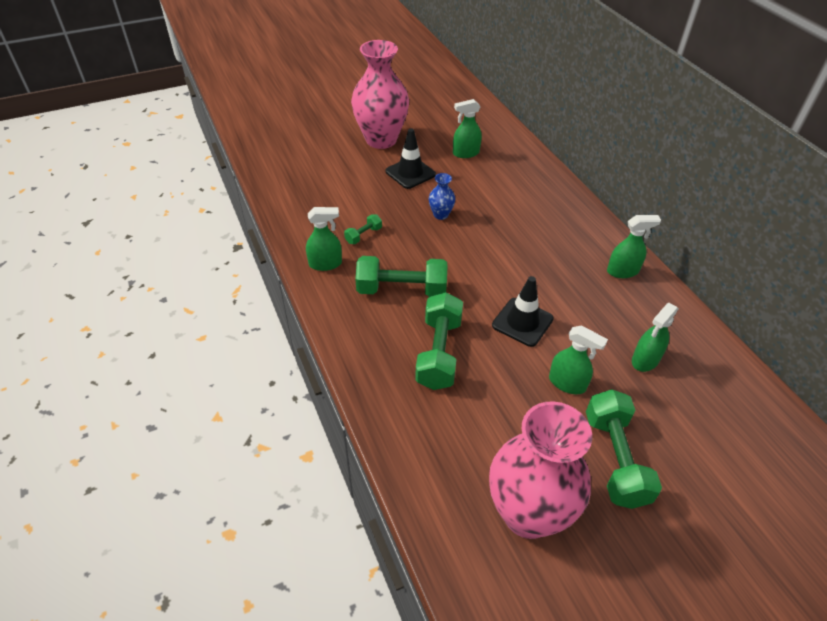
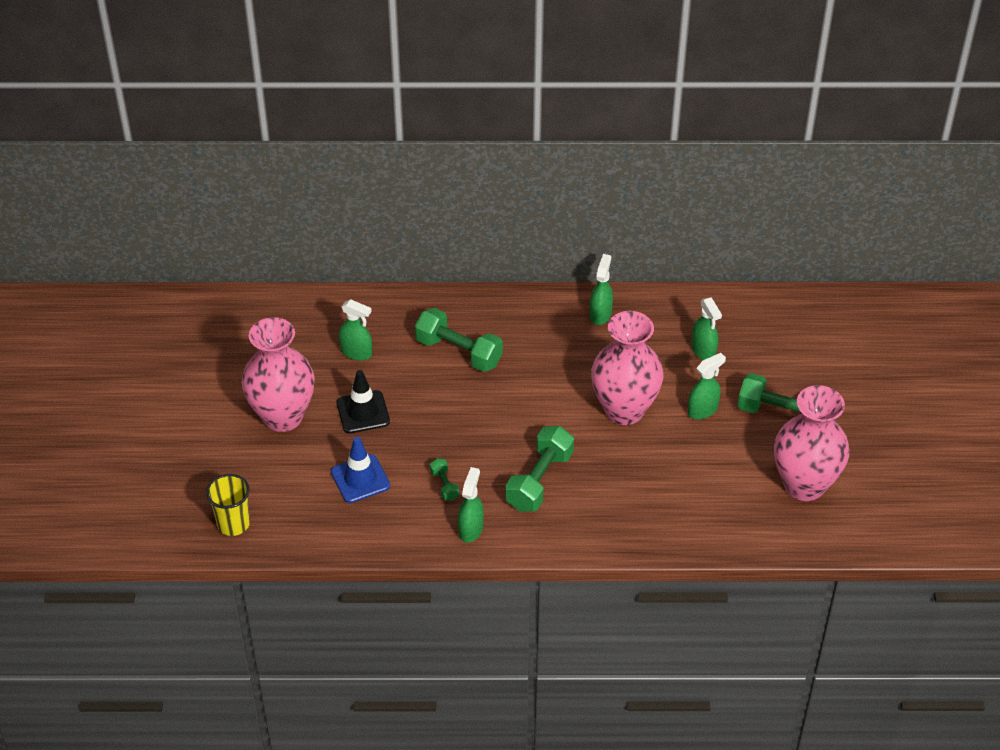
camera: 65 degrees left, 0 degrees up
(272, 148) = (233, 524): none -> yellow cup
(344, 191) = (360, 479): none -> blue traffic cone
(439, 353) = (630, 481): green dumbbell -> green dumbbell (459, 352)
(441, 215) = (448, 412): blue vase -> none
(465, 153) = (356, 352): green spray bottle -> green spray bottle turned 75 degrees counterclockwise
(522, 322) = (624, 410): black traffic cone -> pink vase

